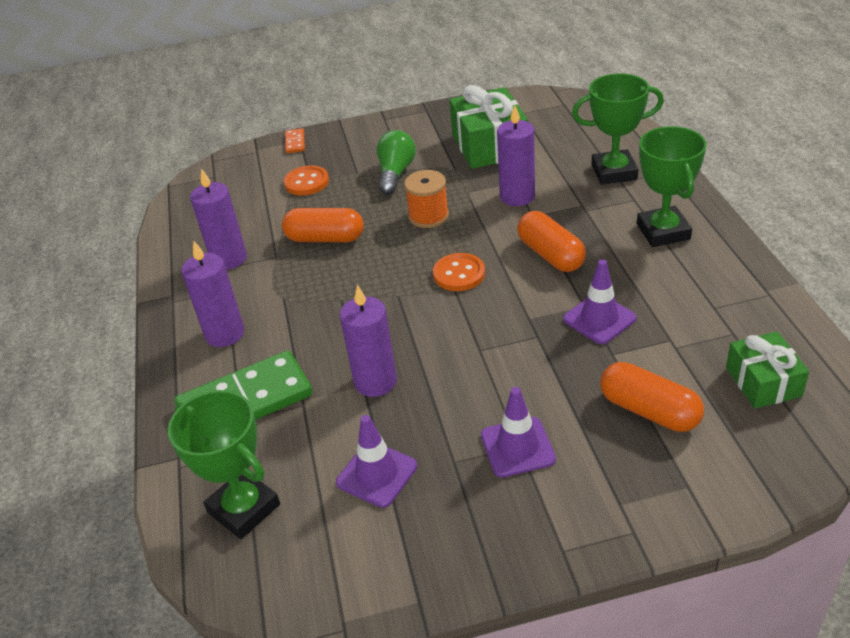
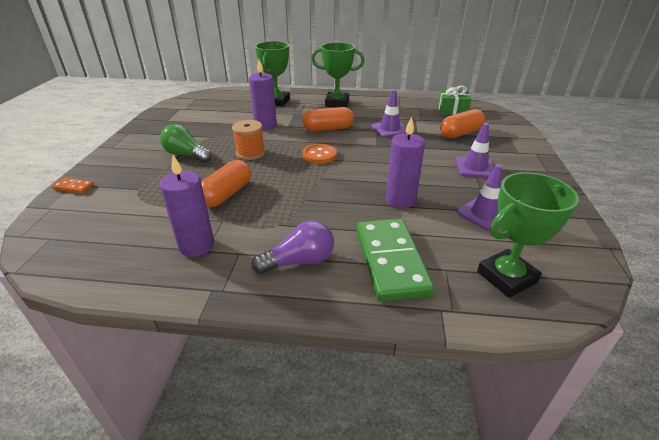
camera: 75 degrees left, 5 degrees down
(225, 334) = (299, 261): purple candle -> purple light bulb
(306, 182) = (141, 190): orange button -> none
(489, 145) = (203, 123): green gift -> none

